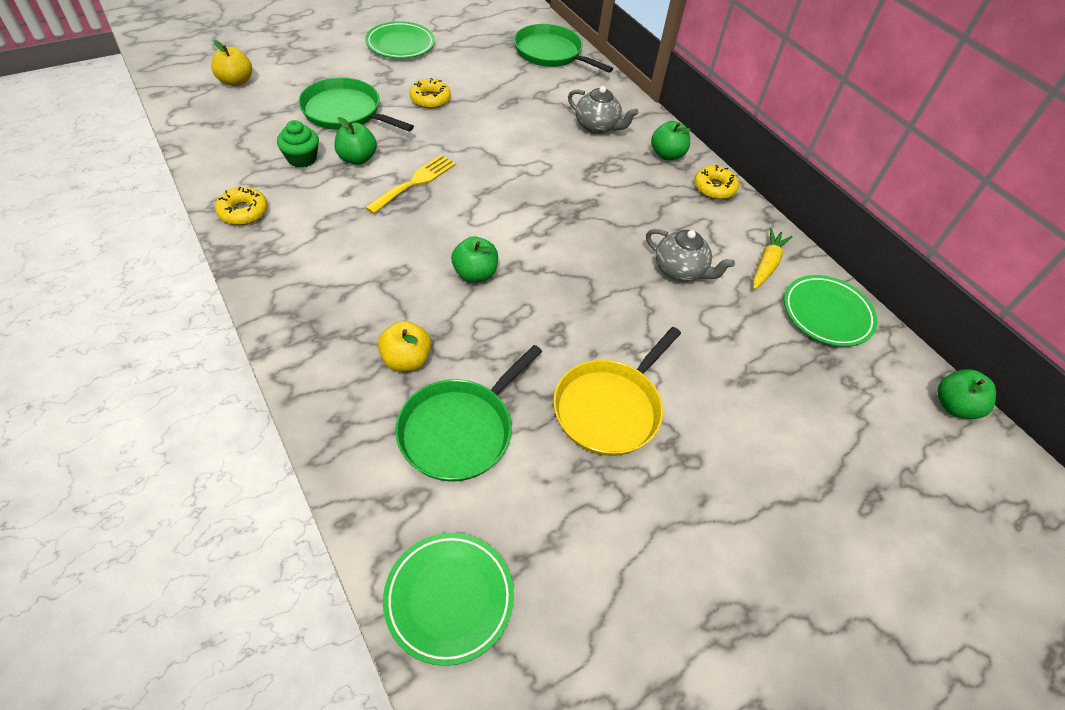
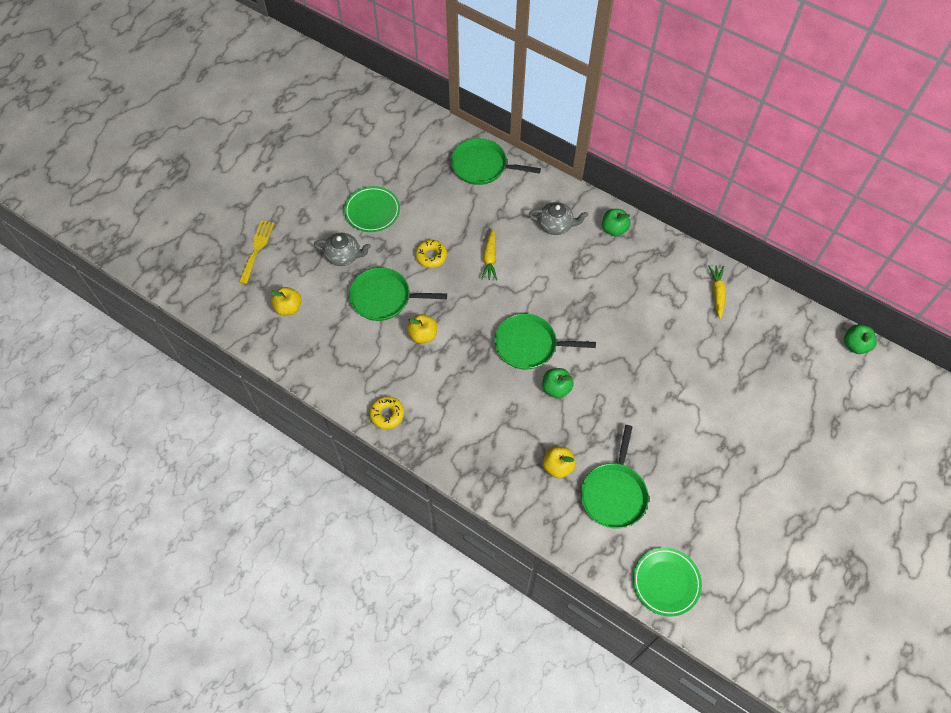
camera: 20 degrees left, 10 degrees up
(302, 158) = (388, 353): green cupcake -> none
(357, 158) = (423, 335): green apple -> yellow apple
(415, 182) = (473, 336): yellow fork -> yellow fork (257, 249)
(476, 217) = (529, 345): none -> green pan
(495, 125) = (490, 258): none -> yellow carrot
(610, 408) = (682, 439): yellow pan -> none
(680, 270) = (670, 324): grey teapot -> grey teapot (344, 256)
(714, 188) = (657, 244): yellow donut -> none
(827, 314) = (766, 314): green plate -> none

